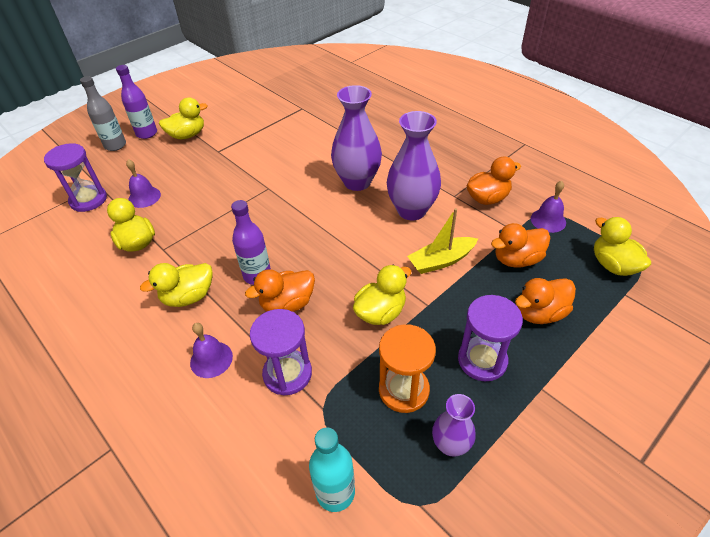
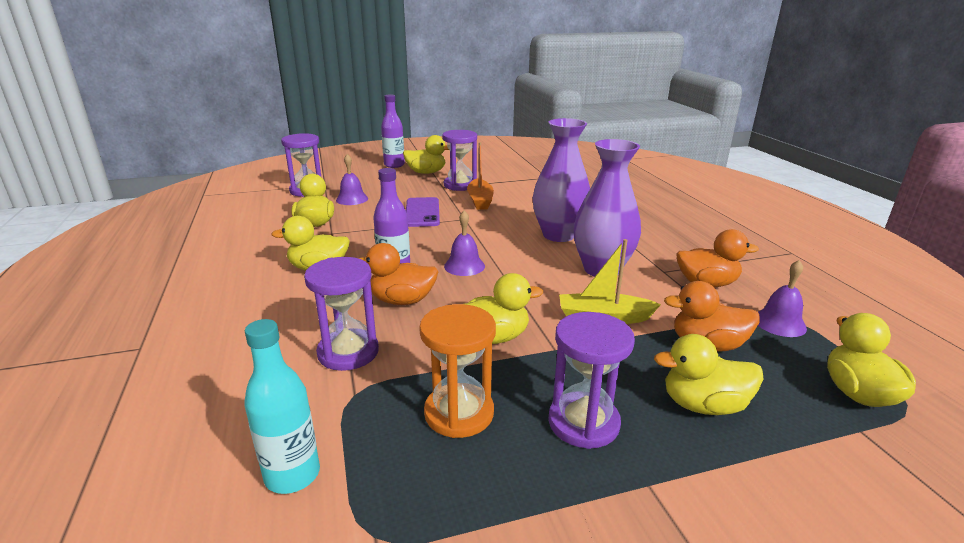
camera: 25 degrees right, 20 degrees down
(115, 145) = (362, 166): grey bottle -> none
(211, 359) = (290, 317): purple bell -> purple bell (464, 266)
(225, 193) = (422, 212): none -> purple phone
(232, 144) = (460, 185): none -> purple hourglass
(265, 159) = (480, 200): none -> orange boat
(450, 445) = (469, 491): purple vase -> none
(539, 313) = (703, 405): orange duck -> yellow duck

